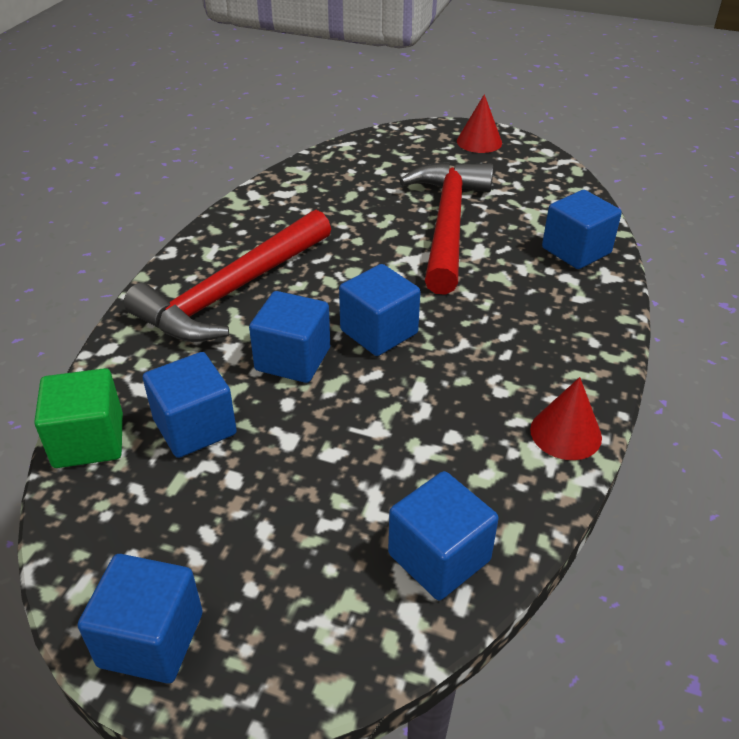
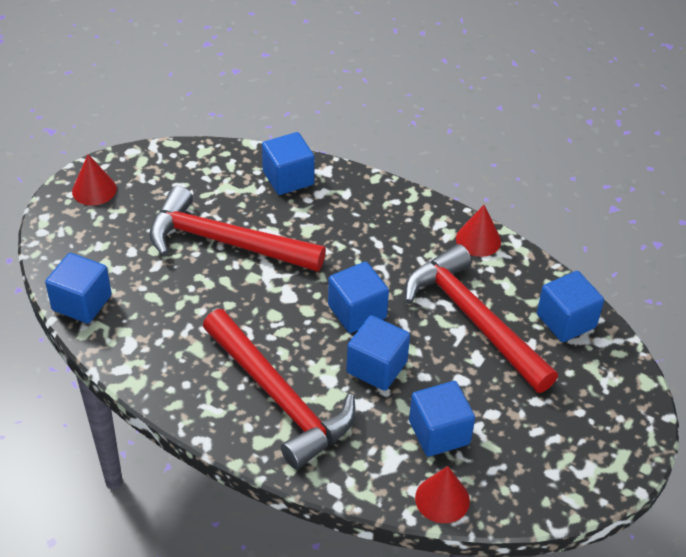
camera: 80 degrees left, 5 degrees up
(89, 441) = (442, 499): green cube -> red cone
(151, 639) = (611, 462): blue cube -> blue cube (82, 303)
(404, 443) = (474, 319): none -> red hammer

